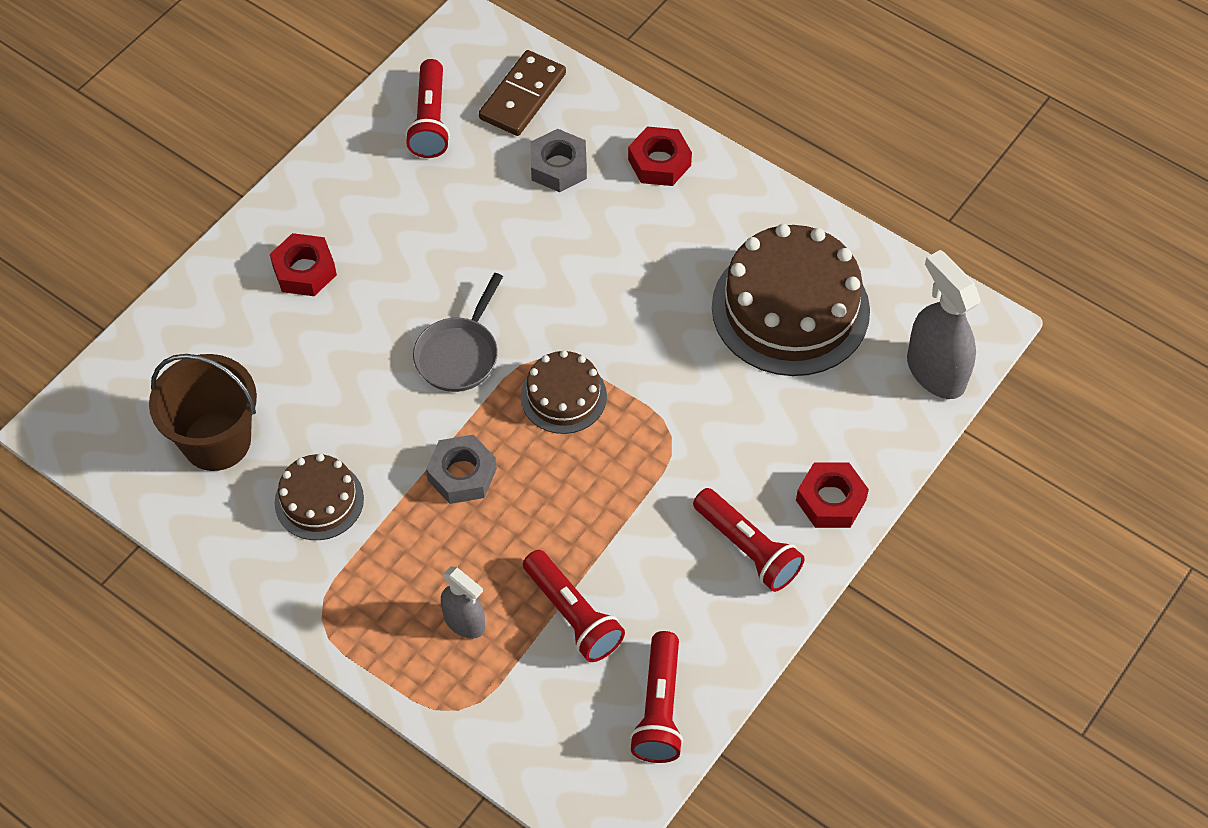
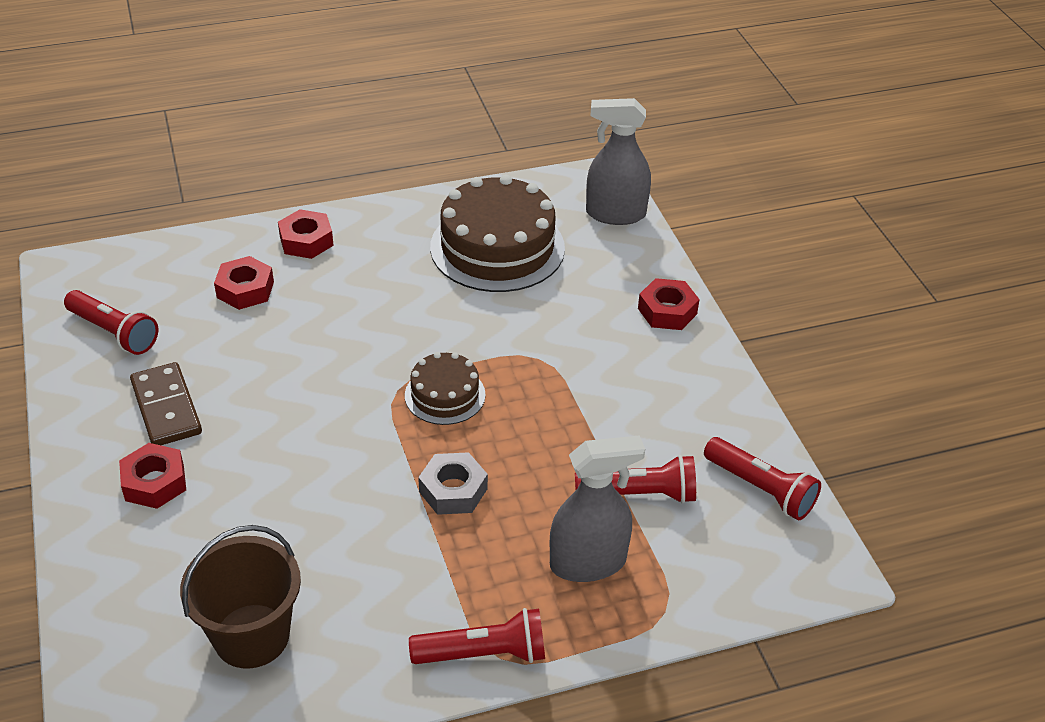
camera: 55 degrees left, 15 degrees down
(319, 500) = (385, 595): brown cake -> none
(459, 354) = (343, 432): grey pan -> none
(464, 622) = (588, 562): grey spray bottle -> grey spray bottle, size x1.67
(522, 96) = (160, 274): brown domino -> brown domino (166, 408)
(558, 166) = (245, 290): grey nut -> red nut
(747, 548) = (668, 371): red flashlight -> red flashlight (484, 653)

